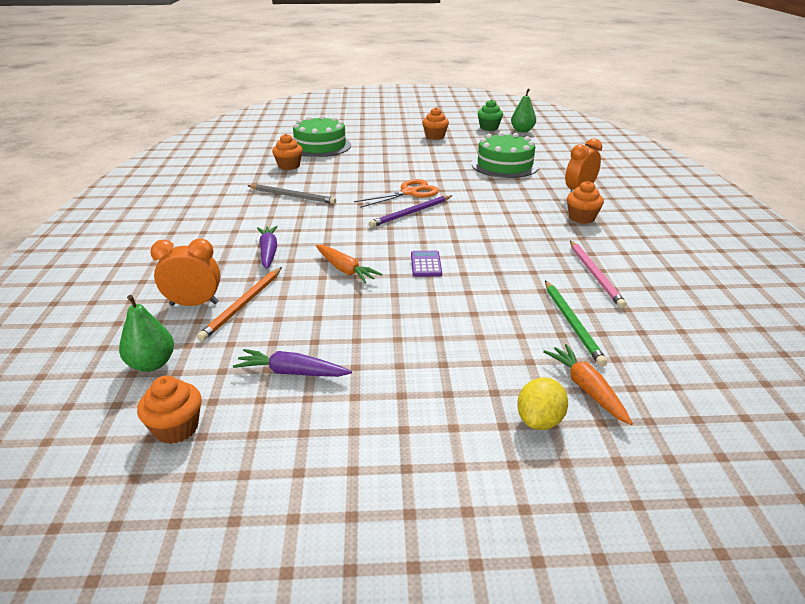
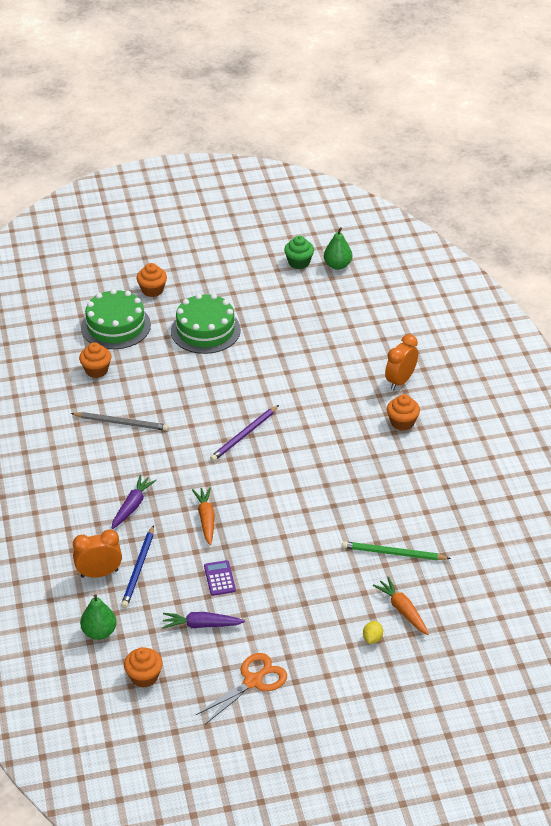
camera: 10 degrees left, 10 degrees up
(243, 305) = (138, 569): orange pencil -> blue pencil
(268, 252) = (132, 506): purple carrot -> purple carrot turned 45 degrees clockwise
(345, 270) = (206, 519): orange carrot -> orange carrot turned 135 degrees counterclockwise
(409, 193) = (235, 403): orange scissors -> orange scissors (253, 681)
(426, 264) = (272, 503): purple calculator -> purple calculator (219, 578)
(435, 136) = (240, 290): orange cupcake -> orange cupcake (152, 290)
(504, 165) = (324, 341): green cake -> green cake (205, 330)
(539, 421) = (372, 638): yellow lemon -> yellow lemon, size x0.66
(572, 323) = (393, 553): green pencil -> green pencil turned 120 degrees clockwise
(595, 275) = (411, 498): pink pencil -> none

